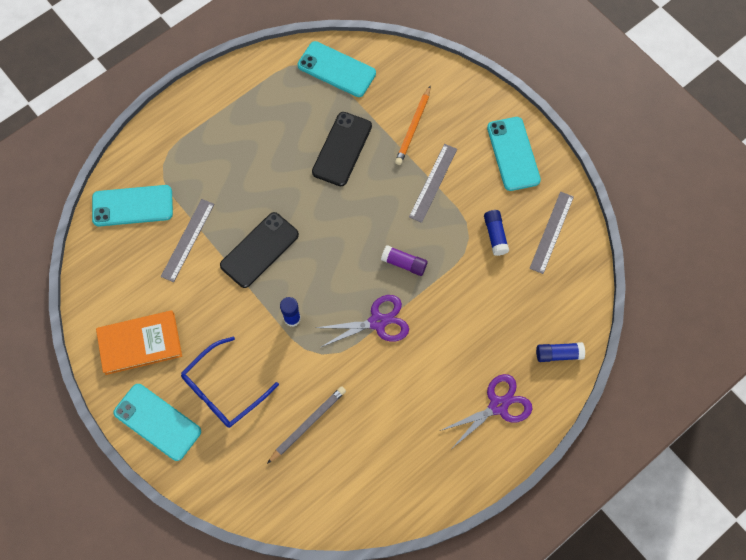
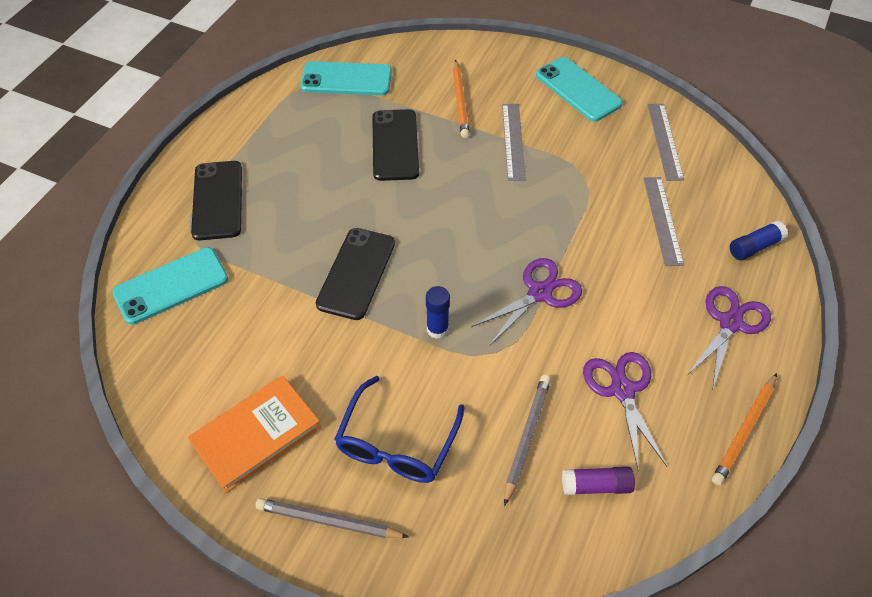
camera: 25 degrees left, 15 degrees down
(157, 422) = (328, 521): turquoise phone -> grey pencil
(187, 240) = (260, 295): grey ruler -> grey ruler (662, 220)
(192, 146) = (217, 200): none -> black phone
(390, 420) = (622, 390): none -> purple scissors
(404, 263) = (531, 225): purple glue stick -> purple glue stick (596, 485)
(454, 487) = (744, 431): none -> orange pencil
(495, 235) = (610, 164): blue glue stick -> none

